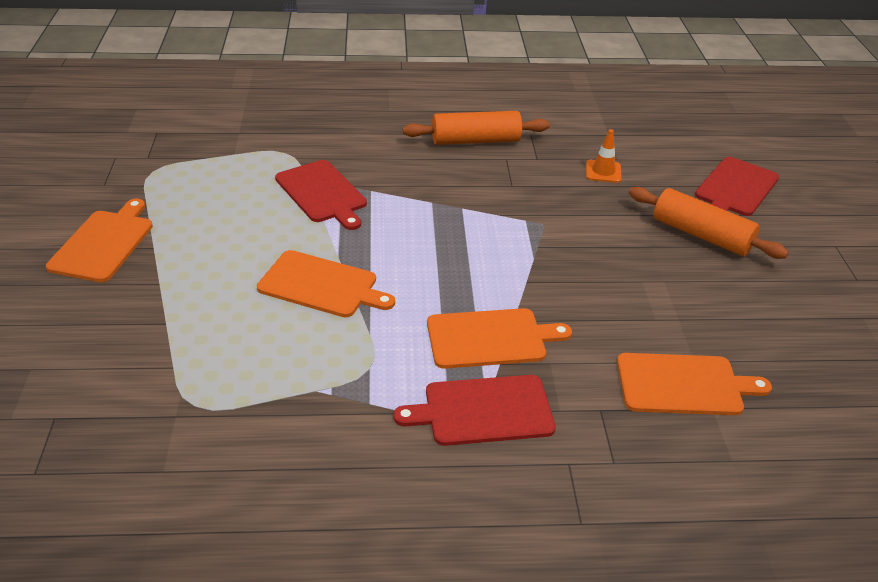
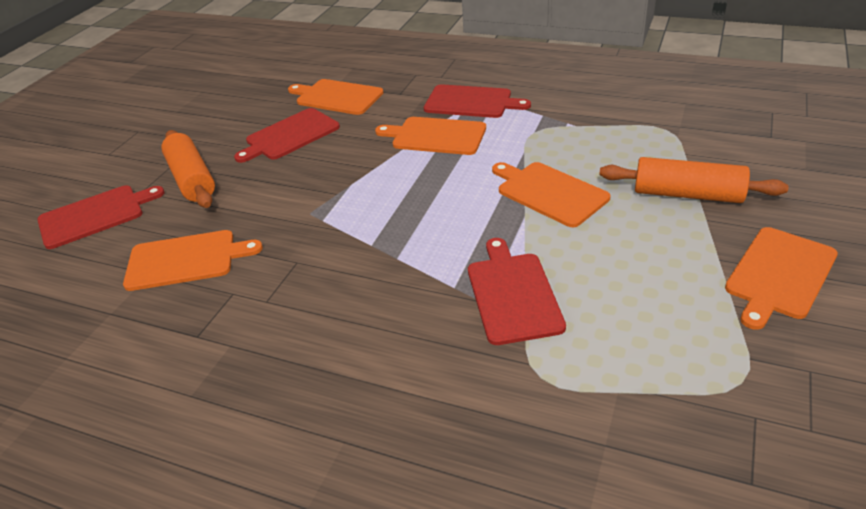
camera: 150 degrees left, 0 degrees up
(475, 141) = (274, 340): orange rolling pin -> orange rolling pin (687, 194)
(603, 171) = (186, 260): orange traffic cone -> orange cutting board
(668, 306) = (290, 135): none -> red cutting board

